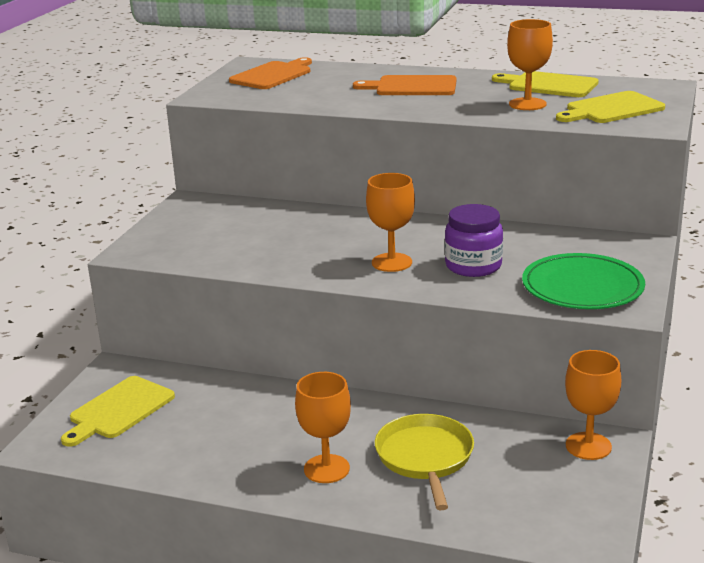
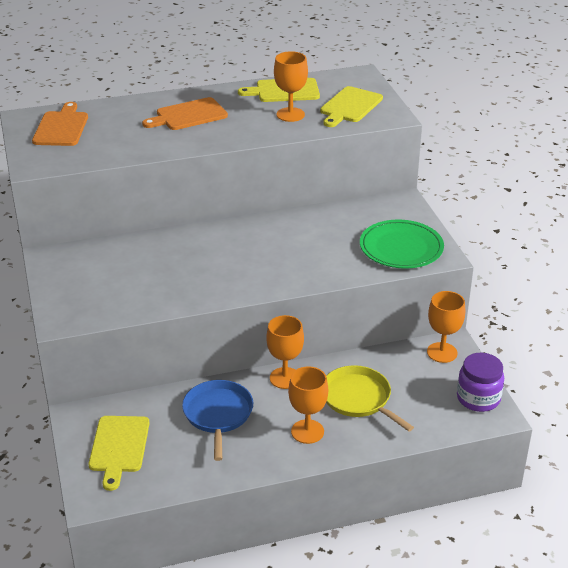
camera: 35 degrees left, 10 degrees up
(249, 416) = (218, 414): none -> blue pan
(391, 262) = (264, 267): orange goblet -> orange goblet (285, 378)
(473, 266) = (319, 252): purple jar -> purple jar (478, 398)

